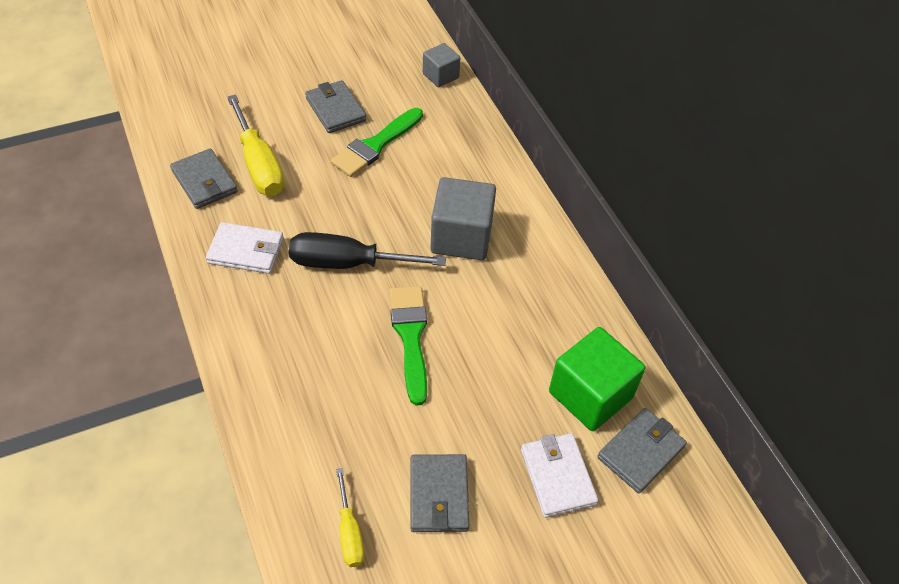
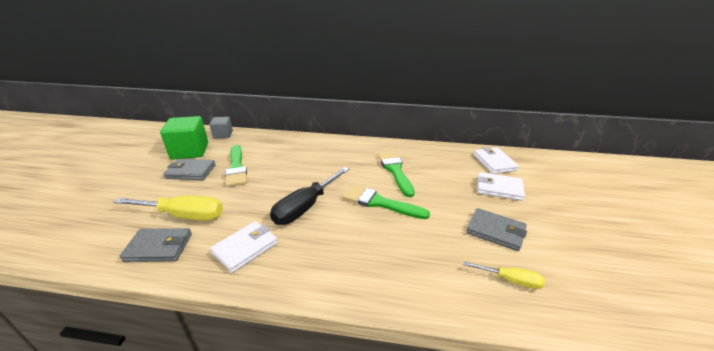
camera: 55 degrees left, 20 degrees down
(461, 237) = (330, 164): grey cube -> none
(504, 321) = (395, 171): none -> green brush
(590, 395) = (455, 163): green cube -> green cube (190, 151)
(640, 452) = (494, 162): grey wallet -> white wallet

